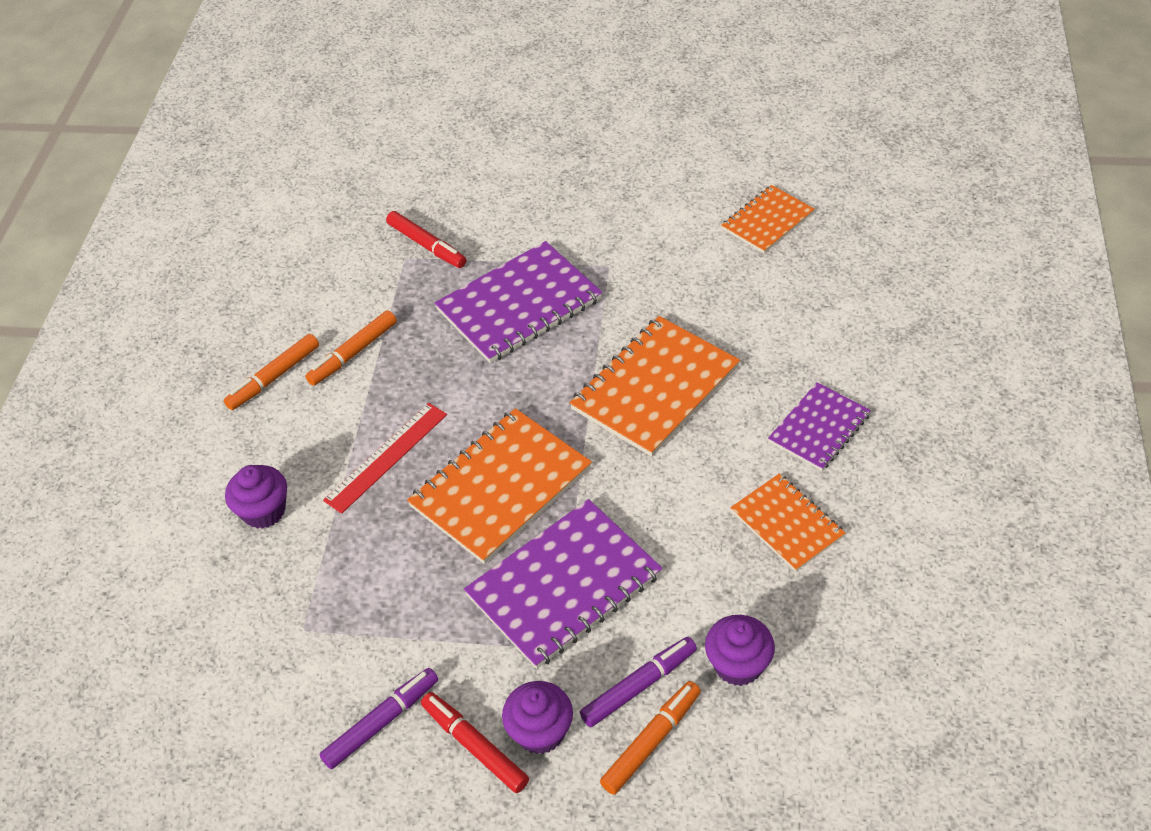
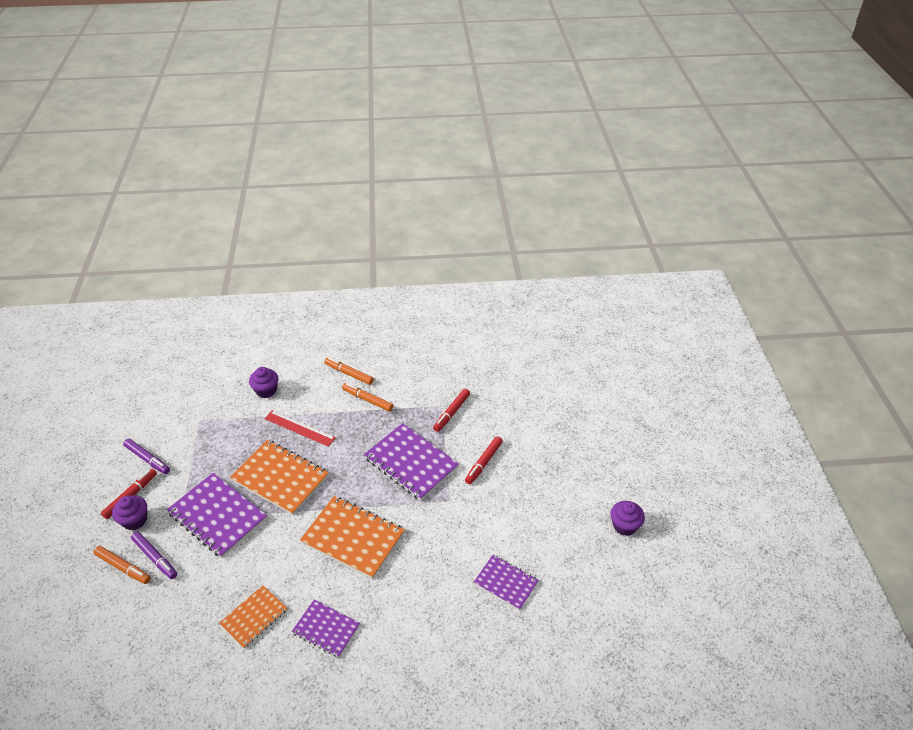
camera: 75 degrees right, 5 degrees down
(545, 219) = (483, 463): none -> red marker
(738, 664) = (163, 601): purple cupcake -> purple cupcake (624, 526)
(767, 221) = (505, 583): orange notebook -> purple notebook

